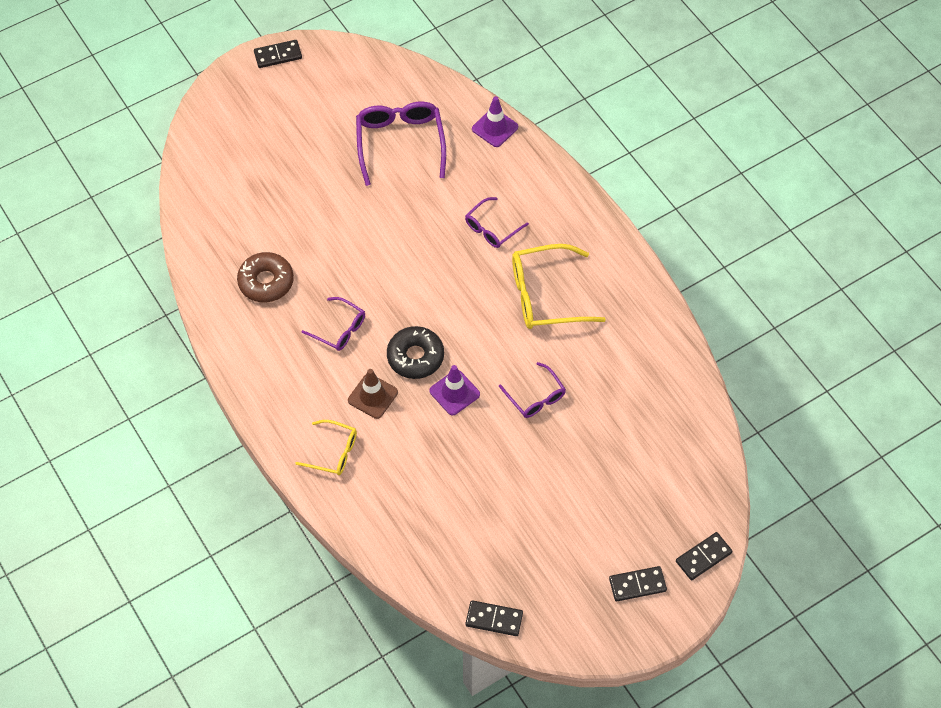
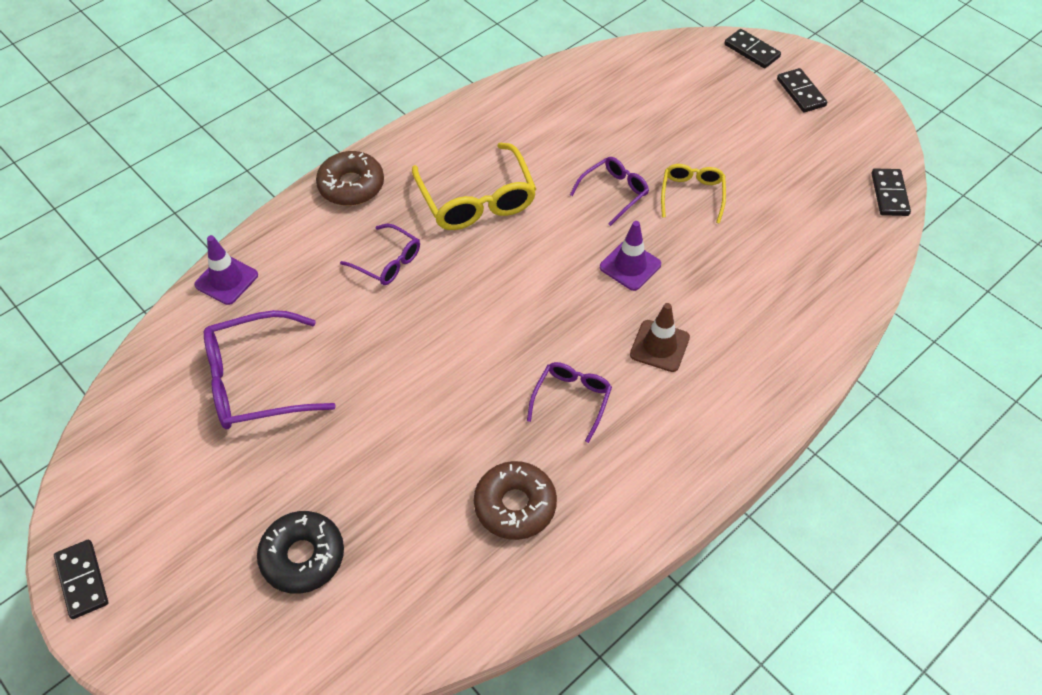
camera: 100 degrees left, 5 degrees down
(333, 452) = (750, 374): yellow glasses -> yellow glasses (692, 195)
(415, 357) = (591, 311): black donut -> black donut (303, 556)
(576, 211) = (351, 185): none -> brown donut

